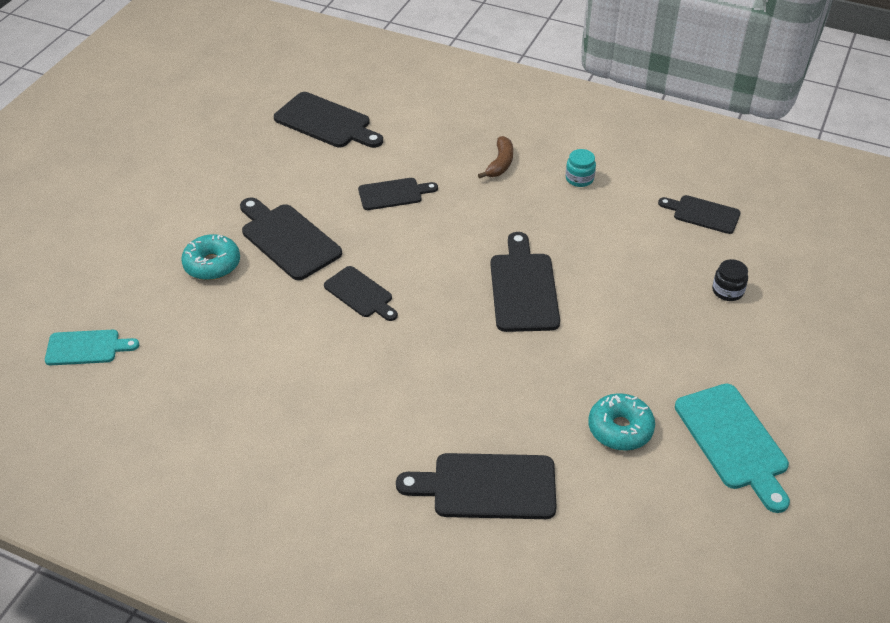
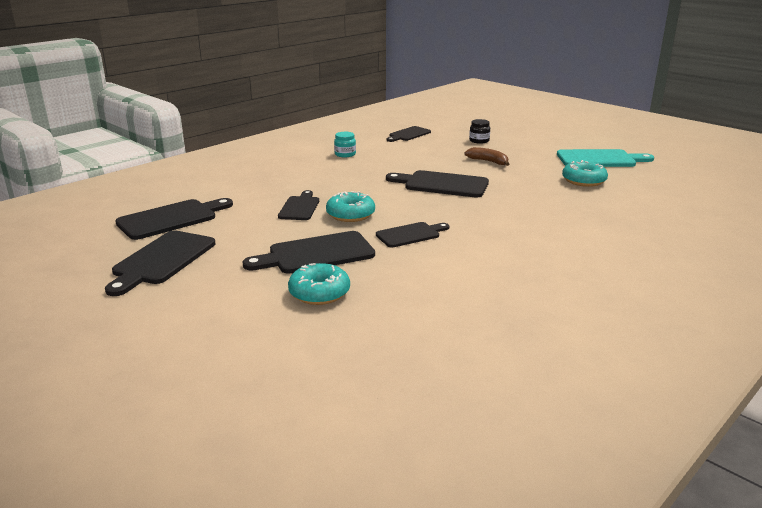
camera: 70 degrees left, 20 degrees down
(86, 348) = (397, 381): turquoise cutting board -> none
(392, 236) = (350, 215): none -> turquoise donut
(487, 486) = (628, 222): black cutting board -> black cutting board (162, 260)
(500, 163) = (304, 171): brown banana -> brown banana (488, 161)

